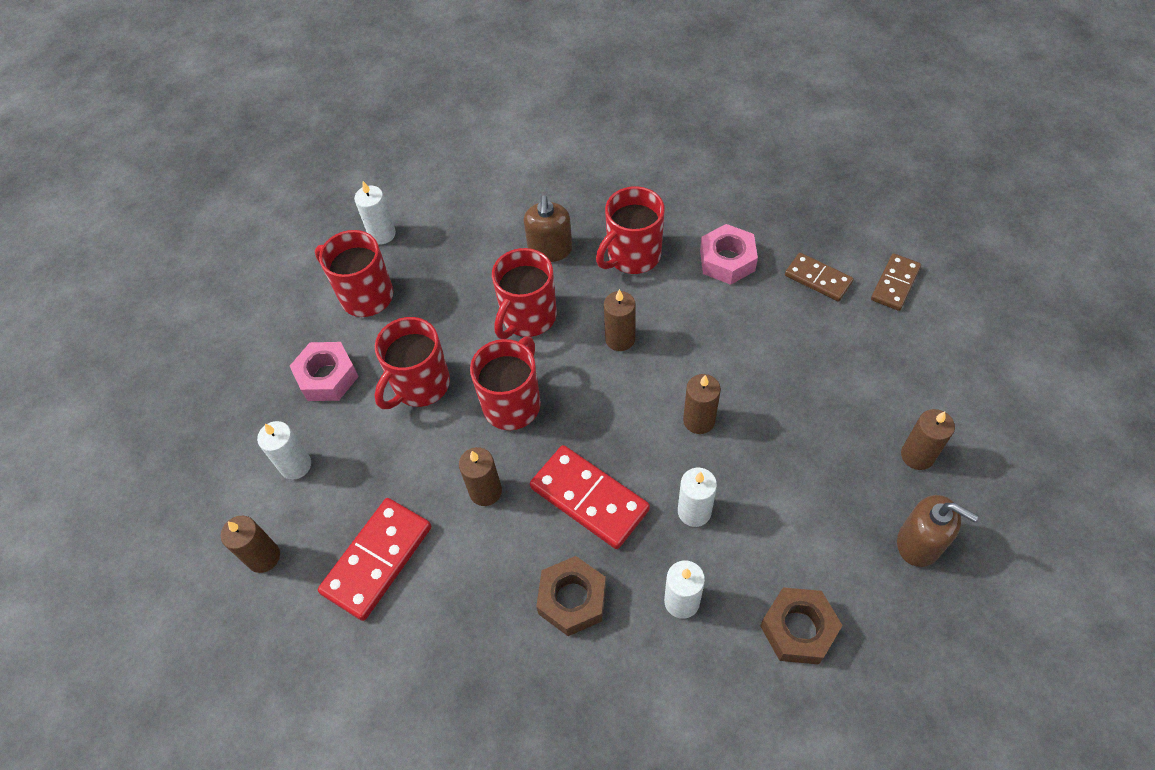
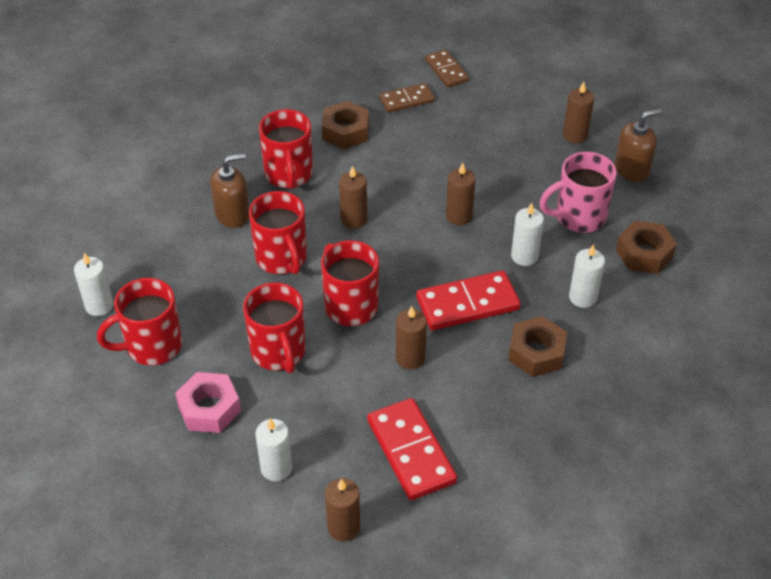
camera: 60 degrees left, 10 degrees down
(550, 249) = (232, 214): brown soap dispenser -> brown soap dispenser turned 60 degrees counterclockwise
(727, 260) = (345, 131): pink nut -> brown nut
(795, 530) = (578, 217): none -> pink mug

